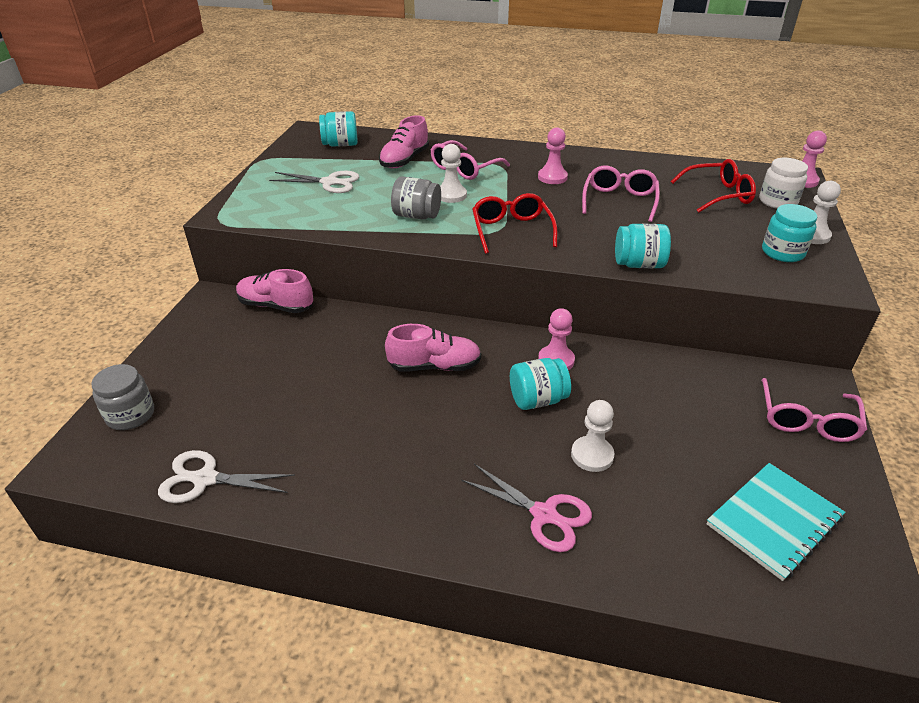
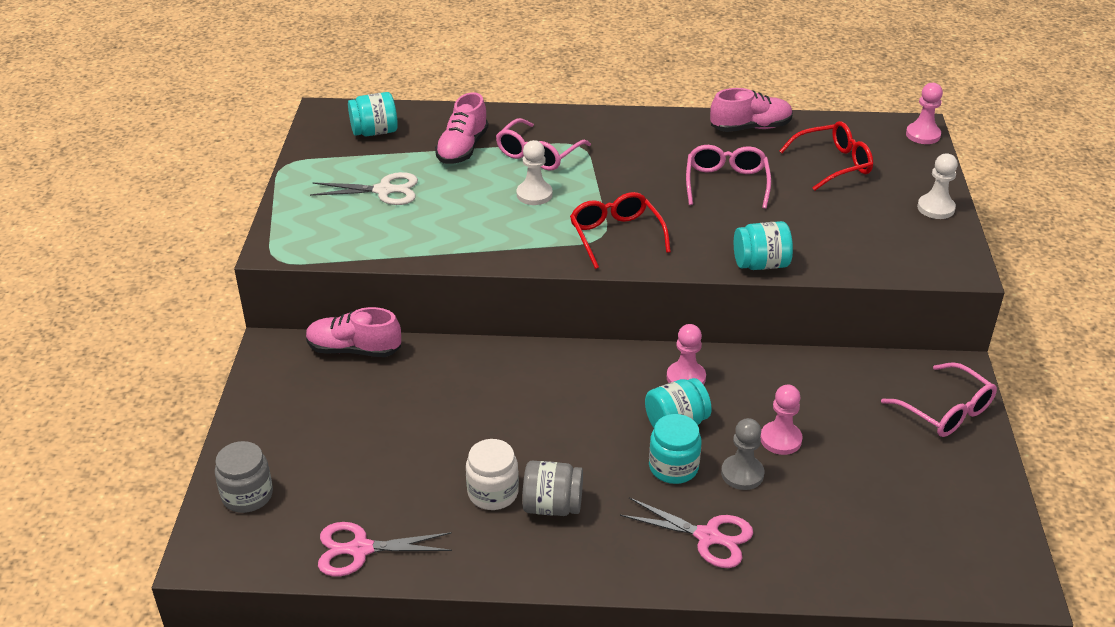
camera: 10 degrees left, 0 degrees up
(205, 479) = (360, 549): white scissors -> pink scissors
(416, 216) = (503, 227): grey jar -> grey jar (552, 506)
(434, 366) = (558, 400): pink shoe -> pink shoe (750, 128)
(552, 177) = (644, 157): pink pawn -> pink pawn (780, 439)
(592, 455) = (742, 474): white pawn -> grey pawn
(773, 521) = (920, 513): turquoise notebook -> none
(777, 201) = (898, 167): white jar -> white jar (493, 493)
(782, 252) = (907, 233): turquoise jar -> turquoise jar (673, 467)
(807, 420) = (945, 411): pink glasses -> pink glasses turned 45 degrees counterclockwise

